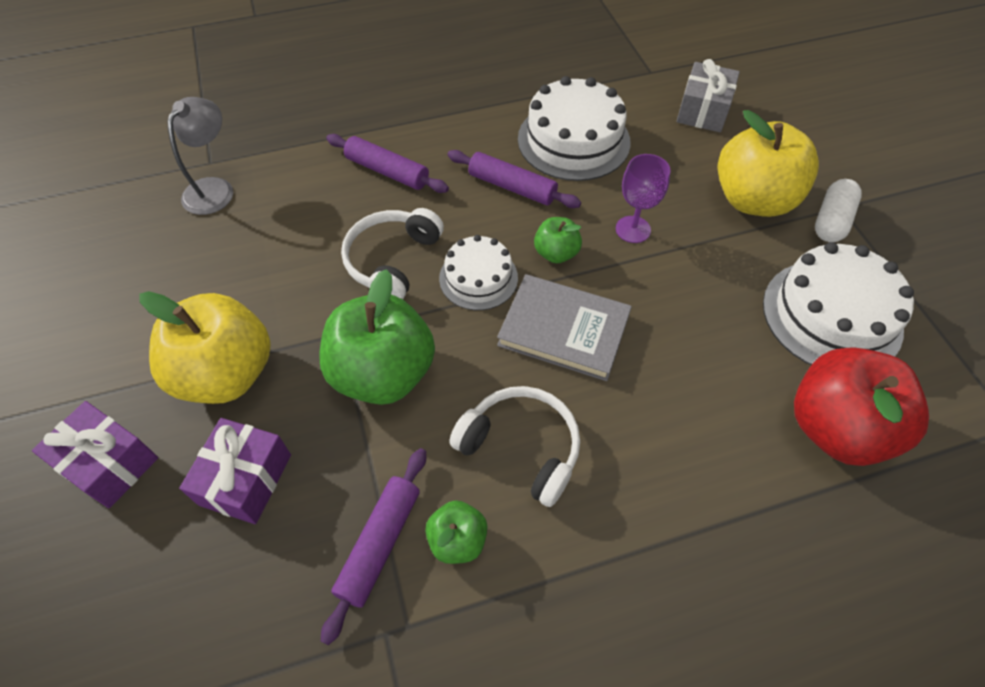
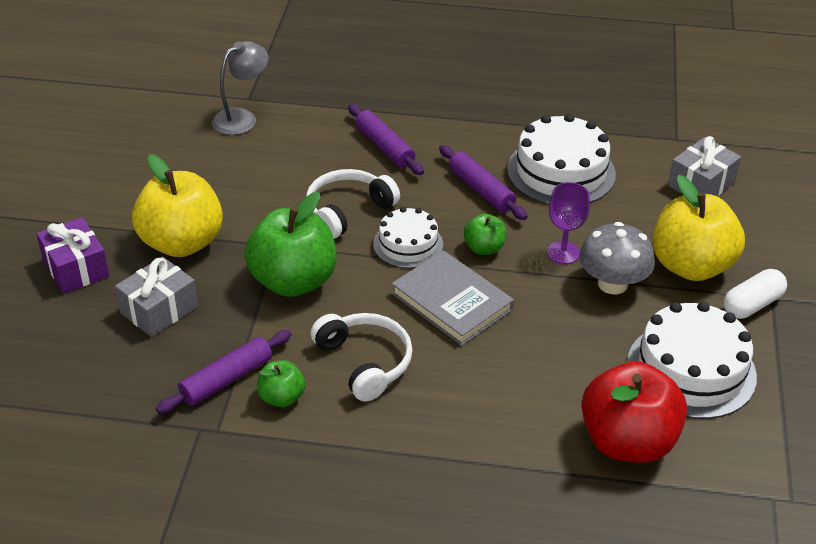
camera: 25 degrees right, 15 degrees down
(246, 479) = (159, 310): purple gift -> grey gift
(699, 247) = (612, 284): none -> grey mushroom

